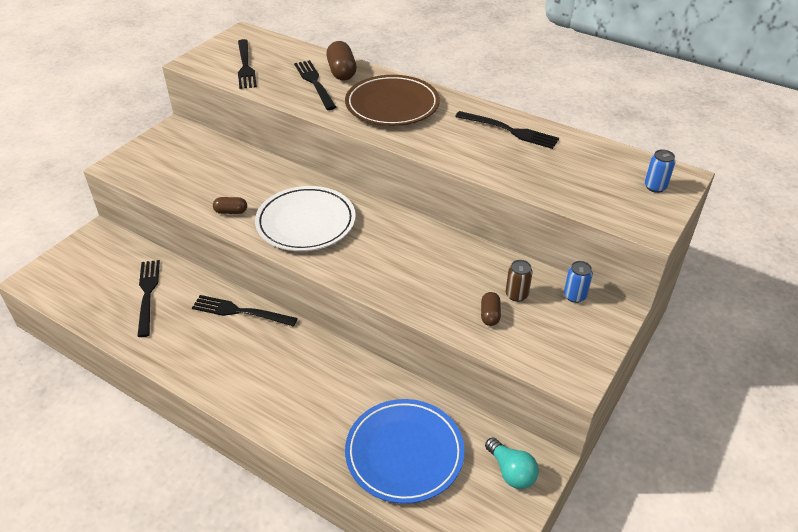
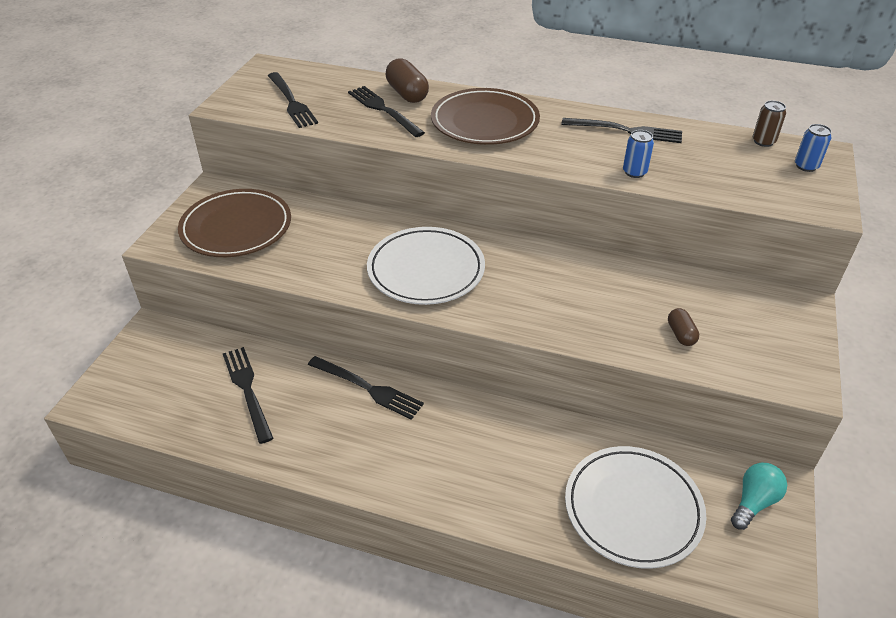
camera: 15 degrees left, 0 degrees up
(176, 163) = (236, 227): none -> brown plate
(231, 211) = (332, 273): brown capsule -> none
(239, 311) = (369, 388): black fork -> black fork turned 150 degrees counterclockwise
(404, 453) = (633, 509): blue plate -> white plate
(511, 471) = (754, 502): turquoise light bulb -> turquoise light bulb turned 90 degrees counterclockwise
(516, 295) = (696, 307): brown can -> brown can (763, 141)
(574, 296) = (755, 297): blue can -> blue can (634, 172)

